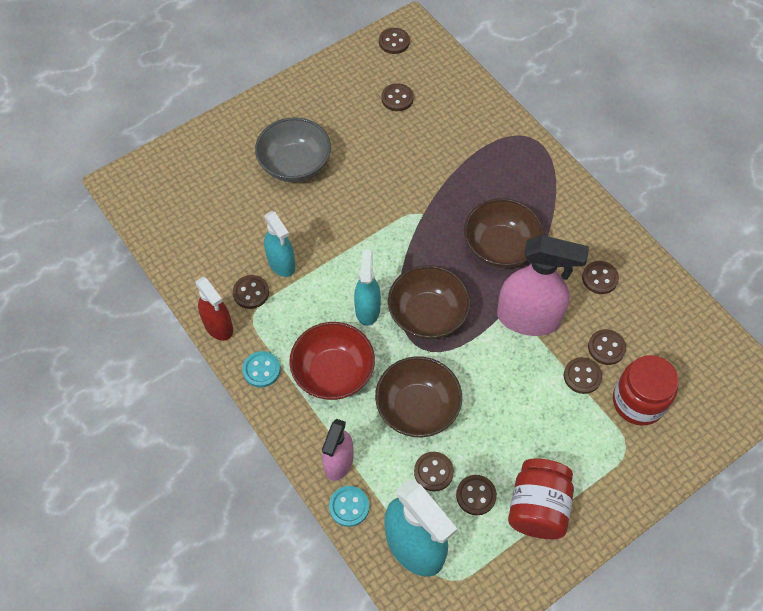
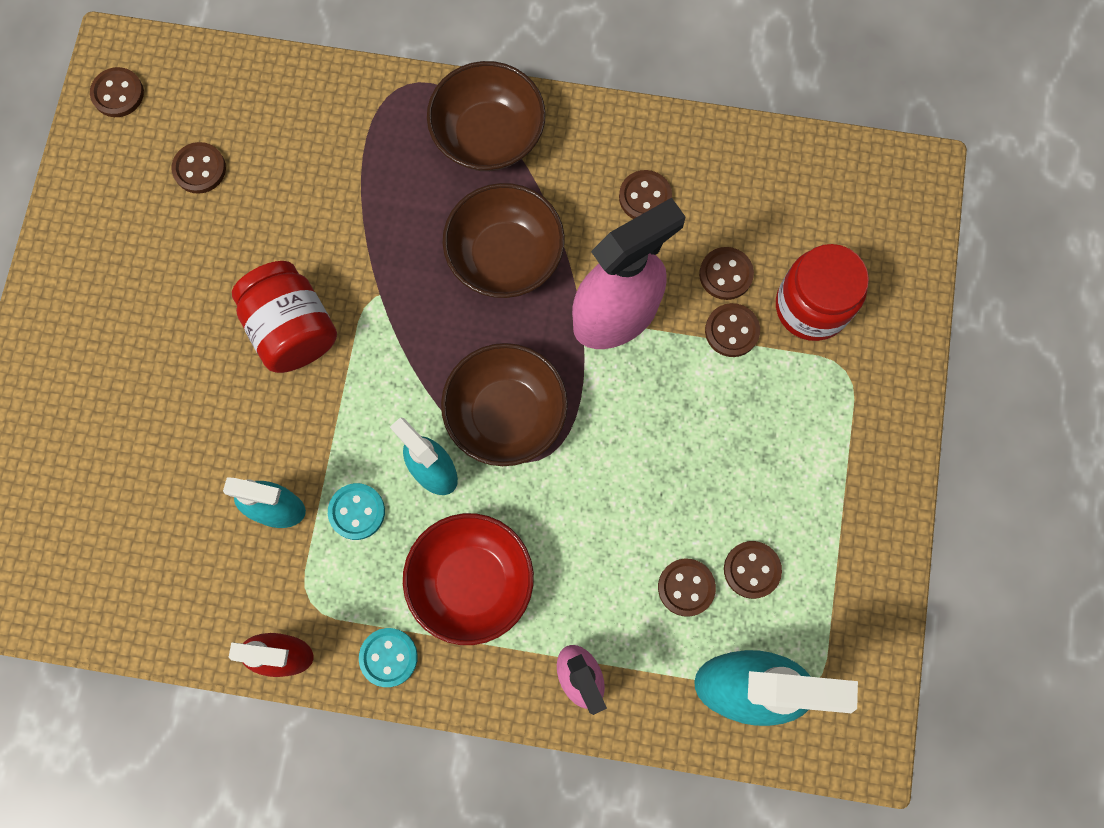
camera: 45 degrees left, 15 degrees up
(251, 293) = (279, 578): brown button -> none
(295, 164) = (163, 368): grey bowl -> none
(349, 506) = (639, 713): turquoise button -> turquoise button (357, 512)
(417, 408) = (600, 533): brown bowl -> brown bowl (488, 136)
(537, 507) = (822, 521): red jar -> red jar (292, 329)

